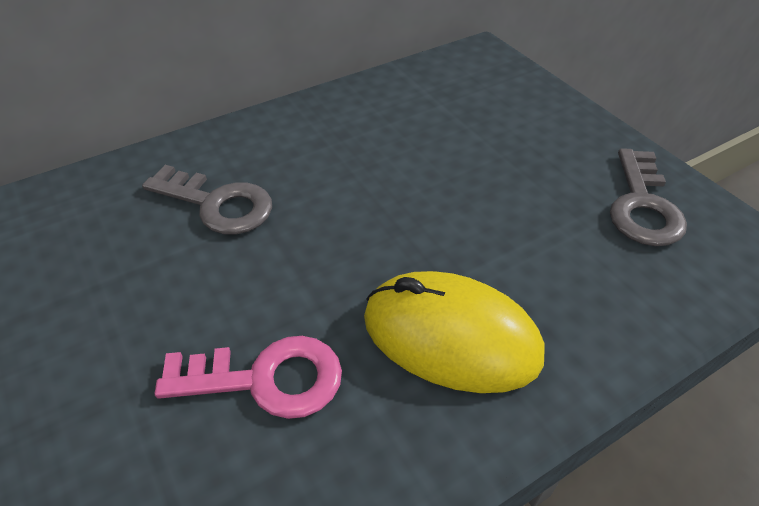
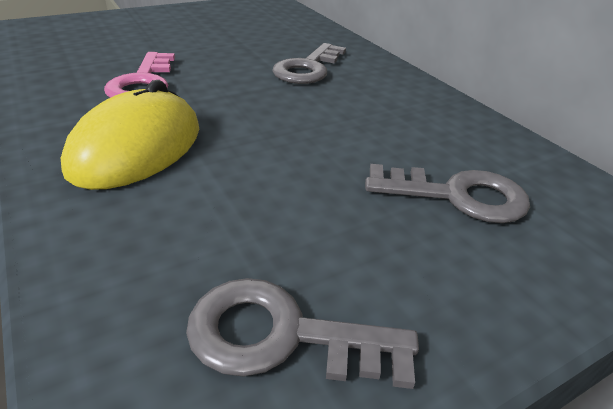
camera: 90 degrees right, 10 degrees down
(471, 121) = (457, 196): none -> grey key

